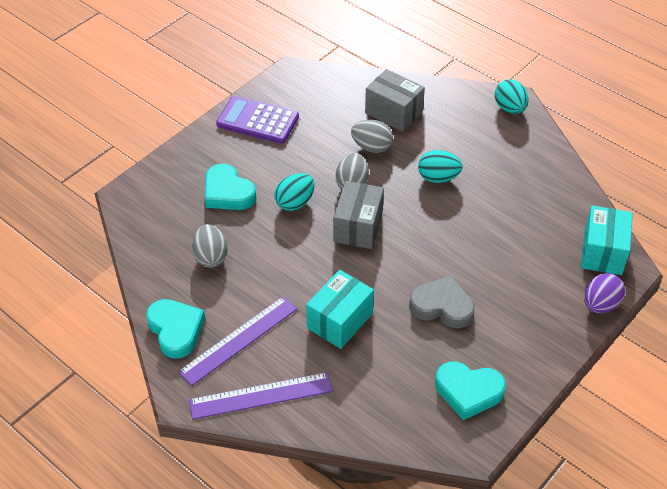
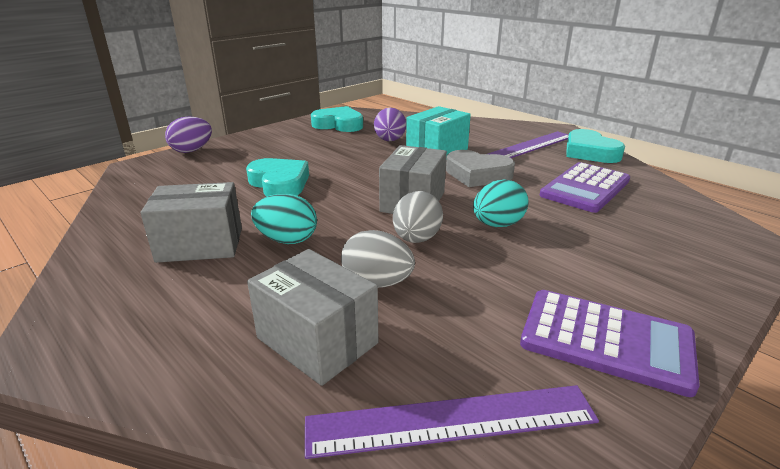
camera: 175 degrees left, 20 degrees down
(211, 257) = (585, 188): grey egg -> purple calculator
(228, 193) = (599, 238): turquoise heart -> turquoise heart (279, 183)
(261, 395) = (499, 128): purple ruler -> purple ruler (451, 421)
(394, 345) = (389, 140): none -> purple egg
(442, 306) = (339, 154): grey heart -> grey heart (477, 174)
(492, 170) = (200, 245): none -> grey box
(509, 108) = (73, 335): turquoise egg -> none
(603, 252) = (147, 175): turquoise box -> none

